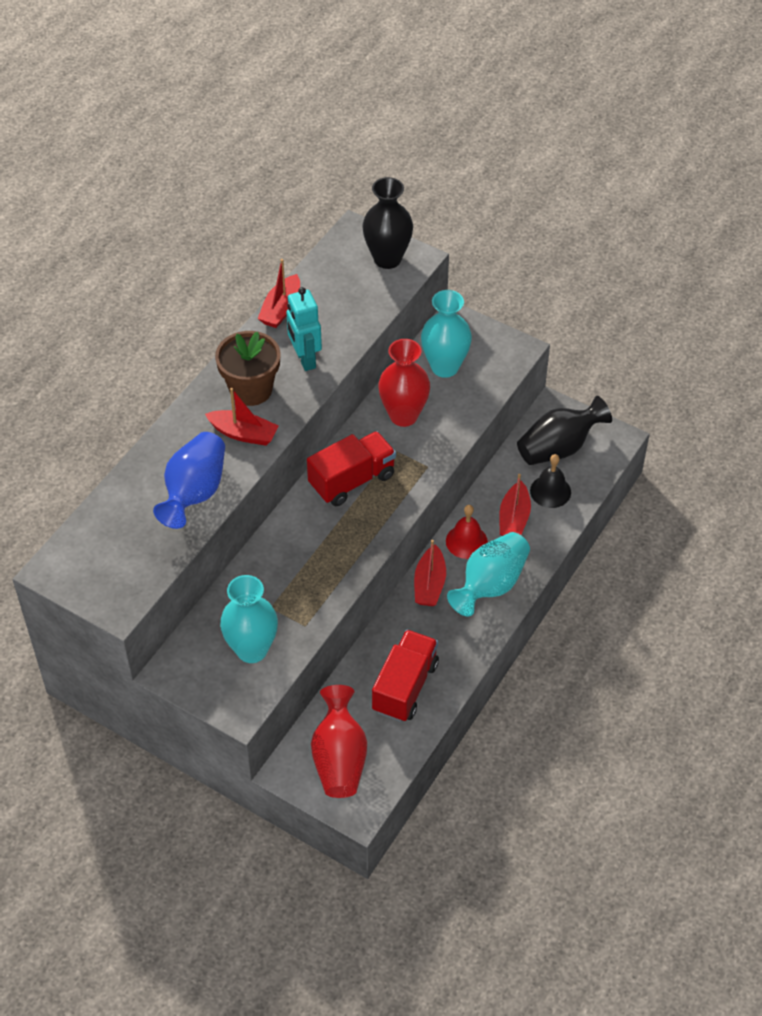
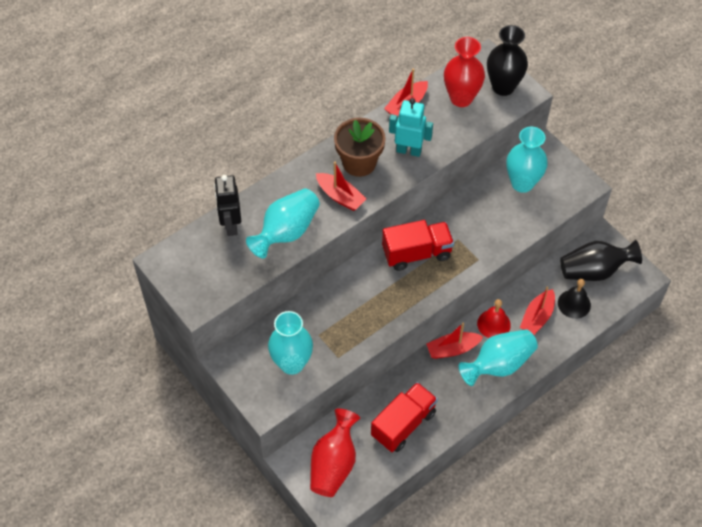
camera: 20 degrees right, 5 degrees up
(122, 504) = (231, 225): none -> black robot
(194, 492) = (286, 232): blue vase -> turquoise vase
(305, 359) = (409, 150): turquoise robot -> turquoise robot turned 105 degrees clockwise
(403, 415) = (475, 213): red vase -> red vase (461, 98)
(429, 584) = (452, 349): red boat -> red boat turned 45 degrees clockwise

